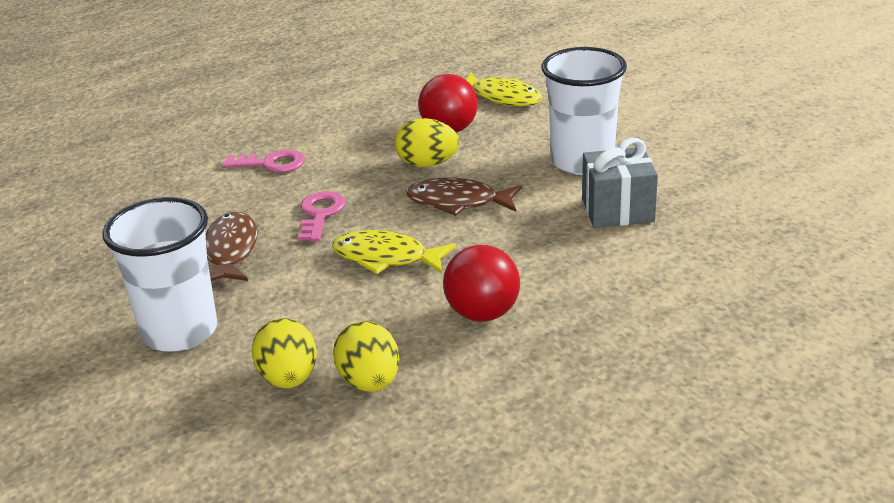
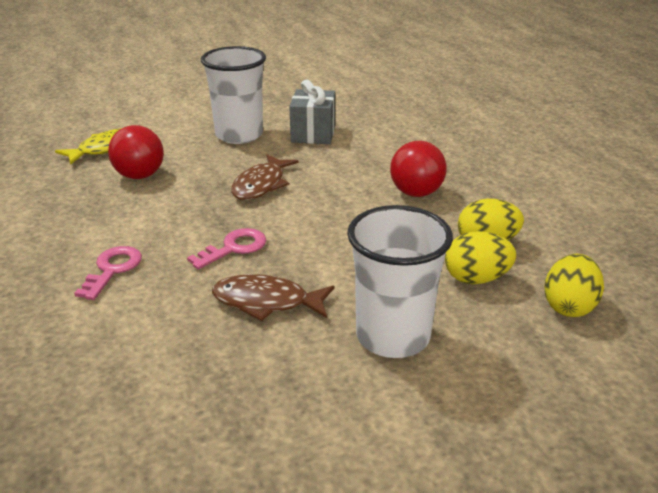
camera: 80 degrees left, 0 degrees up
(320, 214) = (234, 248): pink key -> pink key turned 120 degrees clockwise
(386, 258) = (324, 222): yellow fish -> none
(427, 164) = (189, 191): yellow egg -> yellow egg (569, 306)

